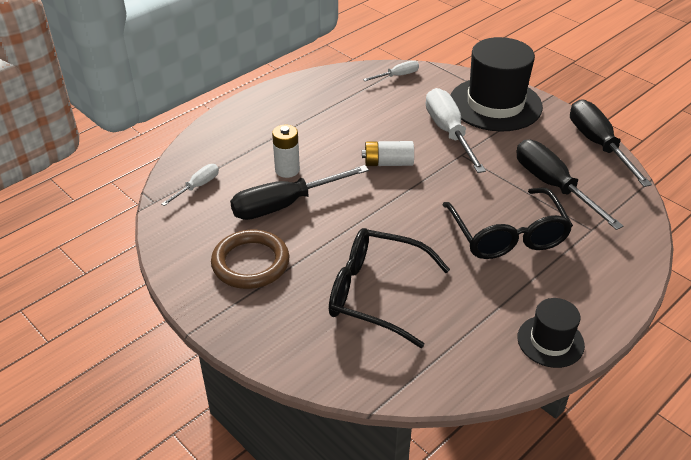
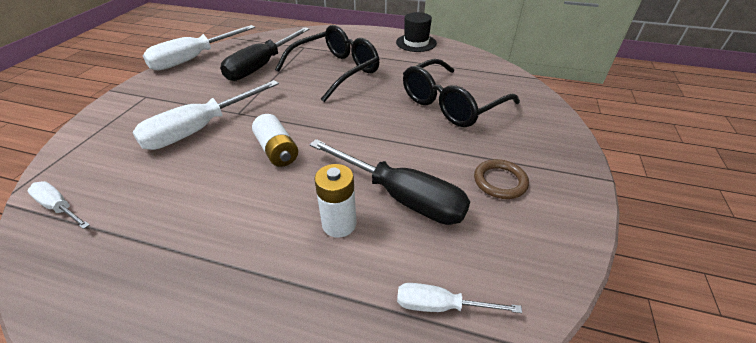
camera: 120 degrees left, 0 degrees up
(250, 263) = (500, 181): brown ring -> brown ring, size x0.62
(375, 293) = (451, 104): black glasses -> black glasses turned 60 degrees clockwise
(495, 104) = (134, 115): black hat -> none
(598, 145) = (194, 59): black screwdriver -> white screwdriver

